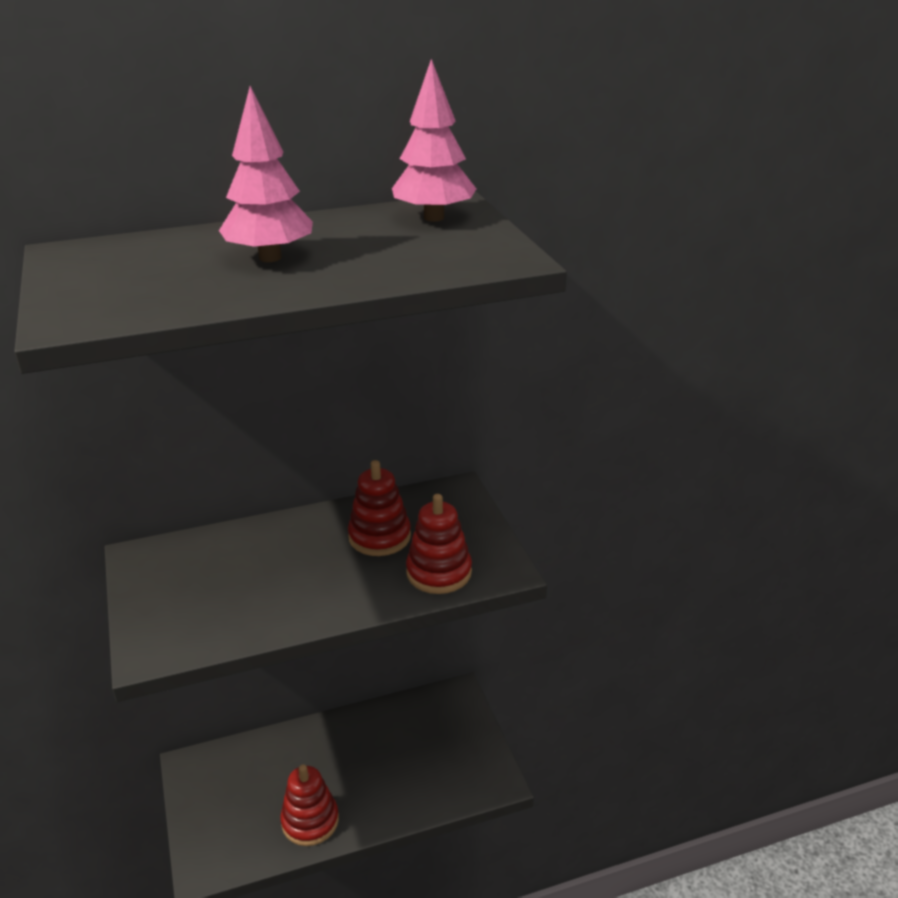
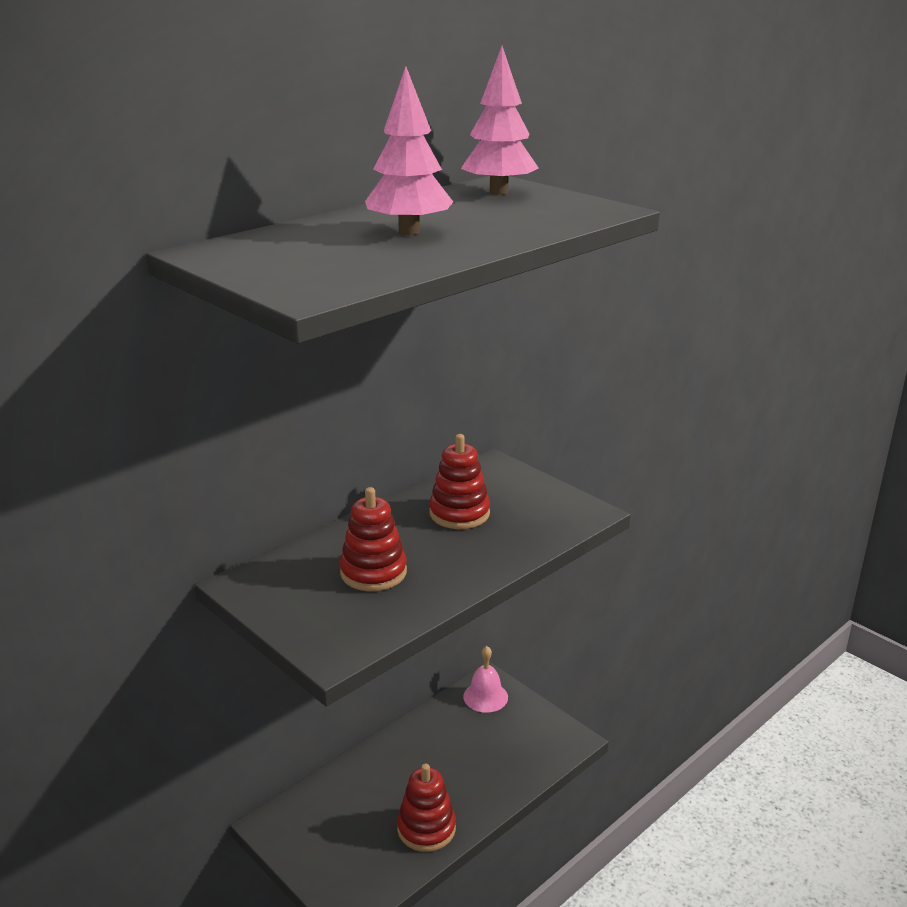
camera: 25 degrees left, 5 degrees down
(439, 572) = (536, 526): red stacking toy -> red stacking toy (373, 572)
(446, 708) = (485, 696): none -> pink bell

